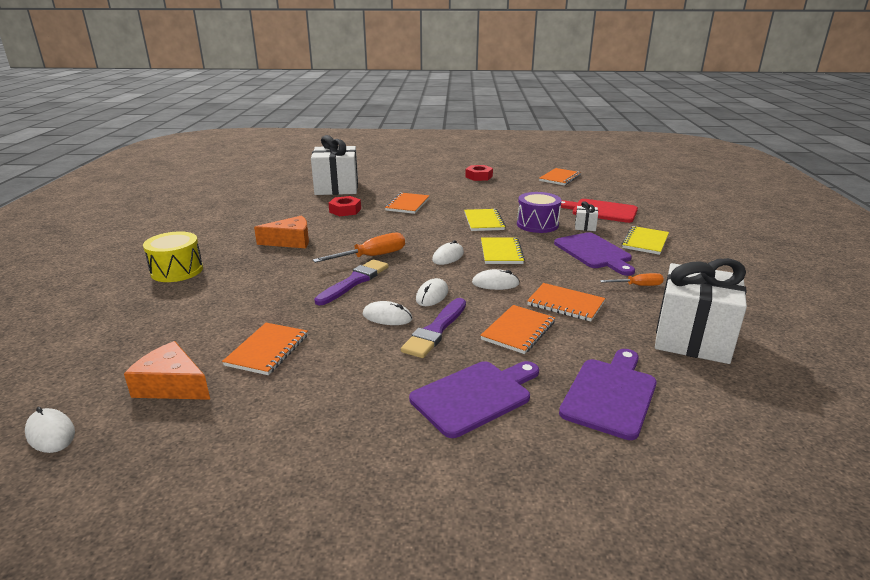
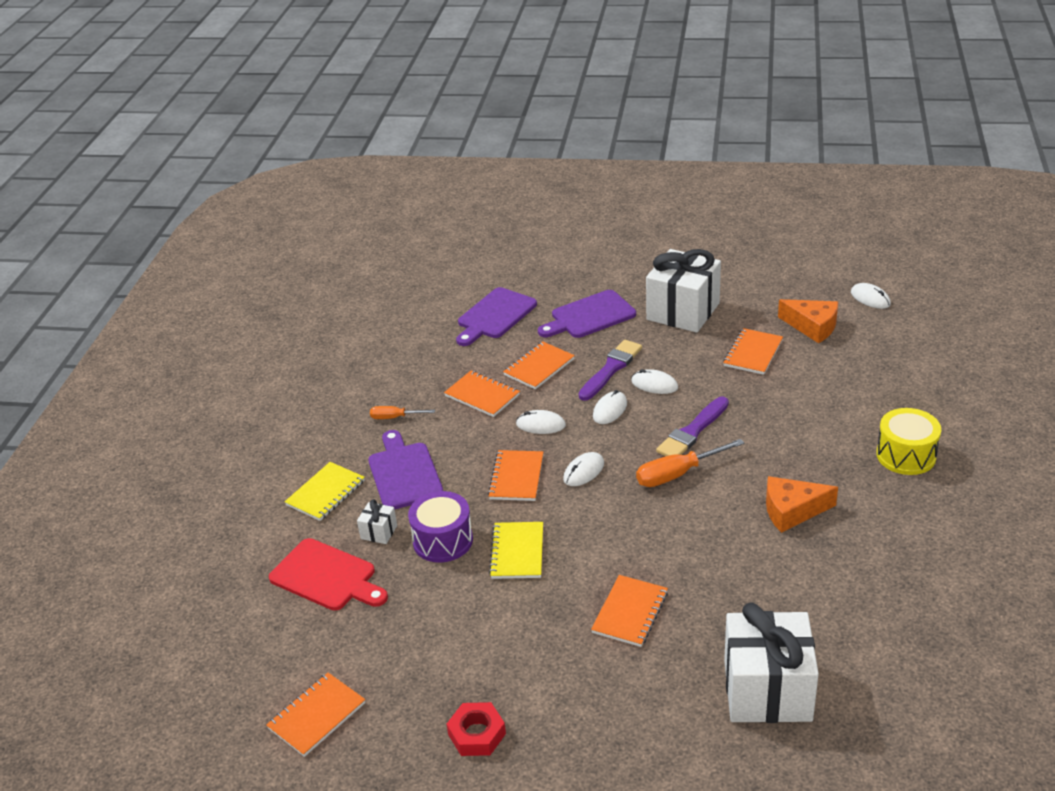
camera: 170 degrees left, 10 degrees up
(345, 210) = (733, 596): red nut -> none
(501, 252) = (516, 477): yellow notebook -> orange notebook
(692, 338) = (398, 357): white gift -> white gift (683, 311)

